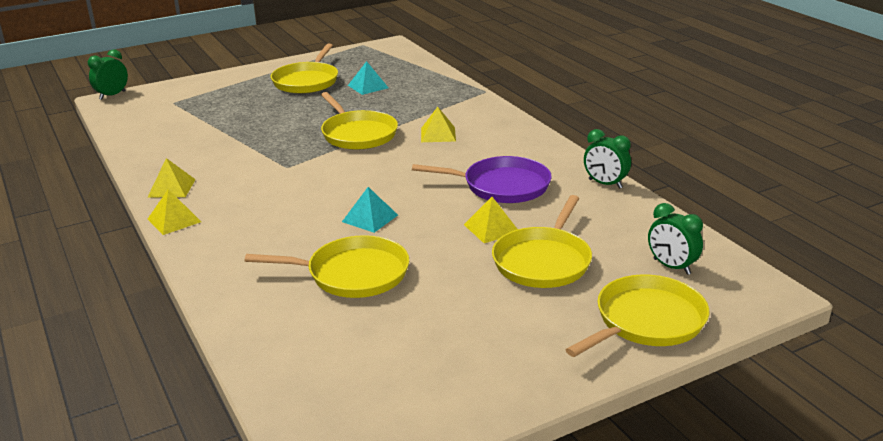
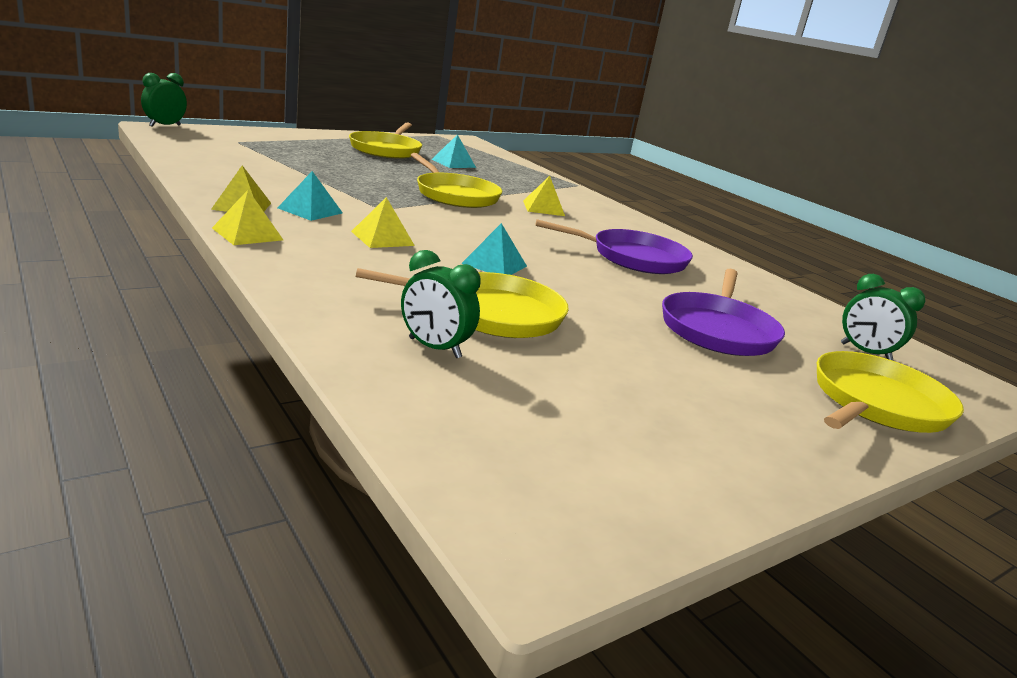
camera: 10 degrees left, 5 degrees down
(226, 182) = (310, 210): none -> turquoise pyramid
(491, 228) = (641, 292): yellow pyramid -> yellow pyramid (382, 238)
(543, 261) = (718, 330): yellow pan -> purple pan
(605, 184) = (743, 271): green clock -> green clock (434, 348)

